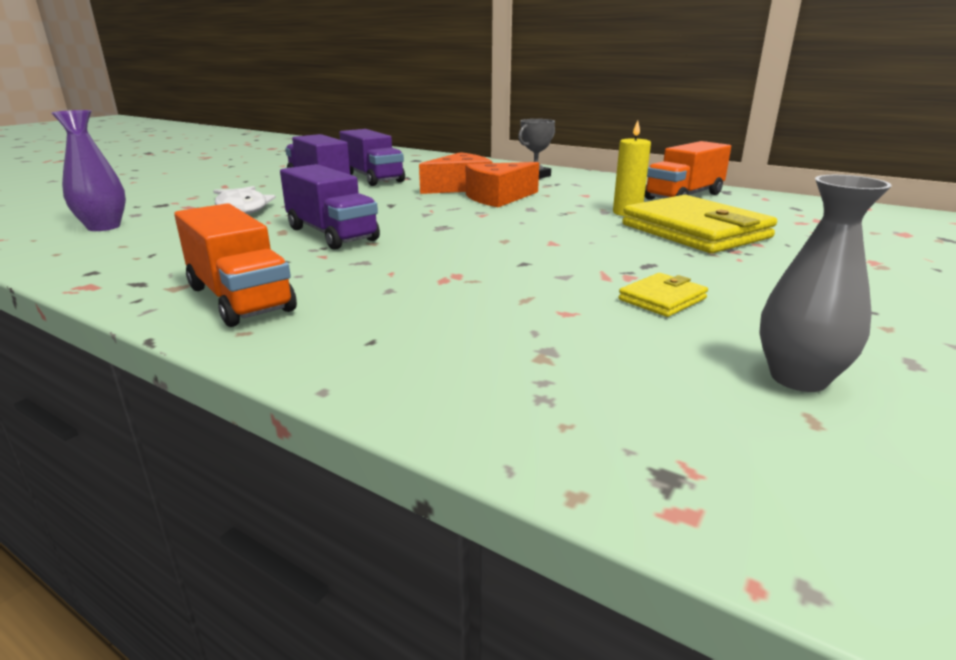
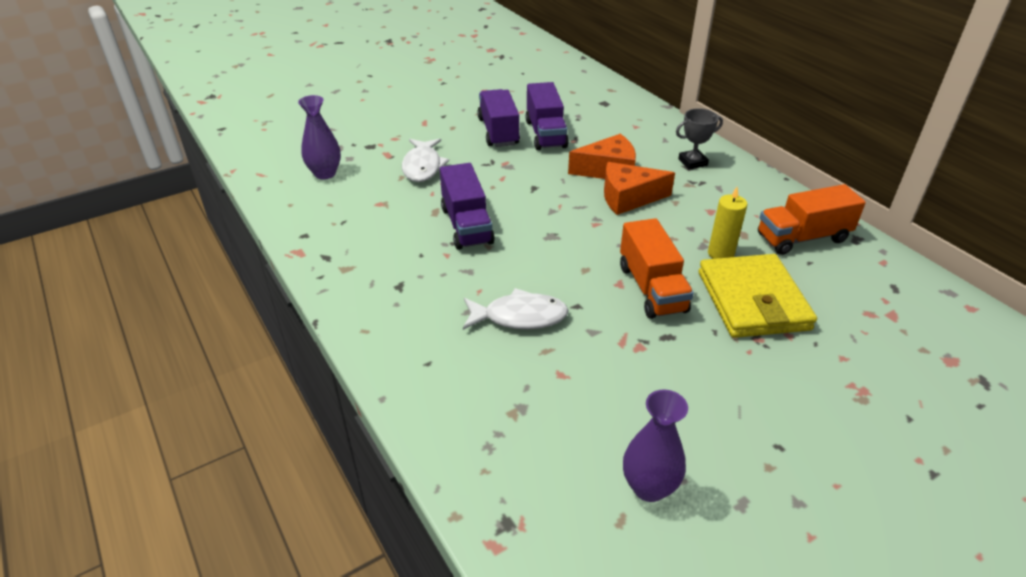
camera: 25 degrees right, 15 degrees up
(240, 298) = (375, 294): orange truck -> orange truck (652, 288)
(463, 281) = (519, 317): none -> white fish
(662, 299) = (638, 382): yellow wallet -> none
(798, 378) = (649, 487): grey vase -> purple vase

